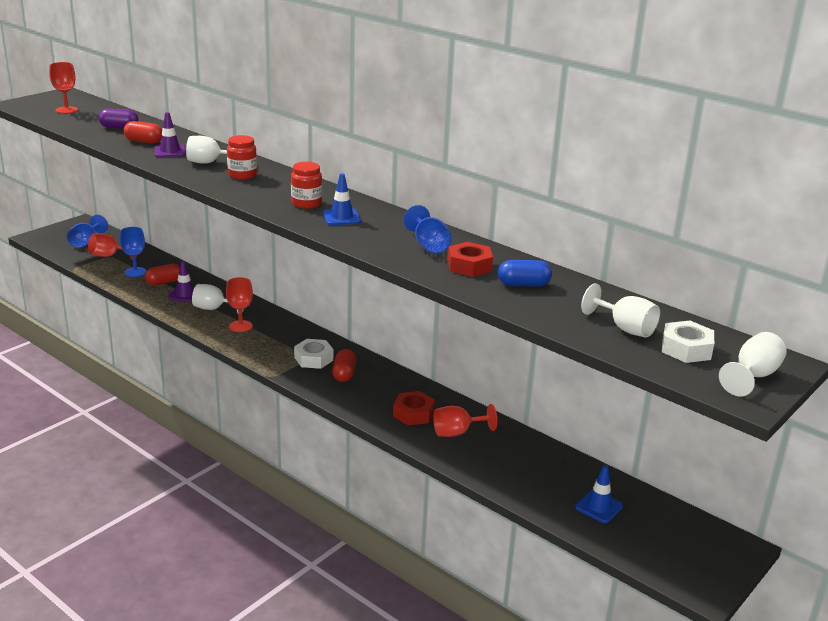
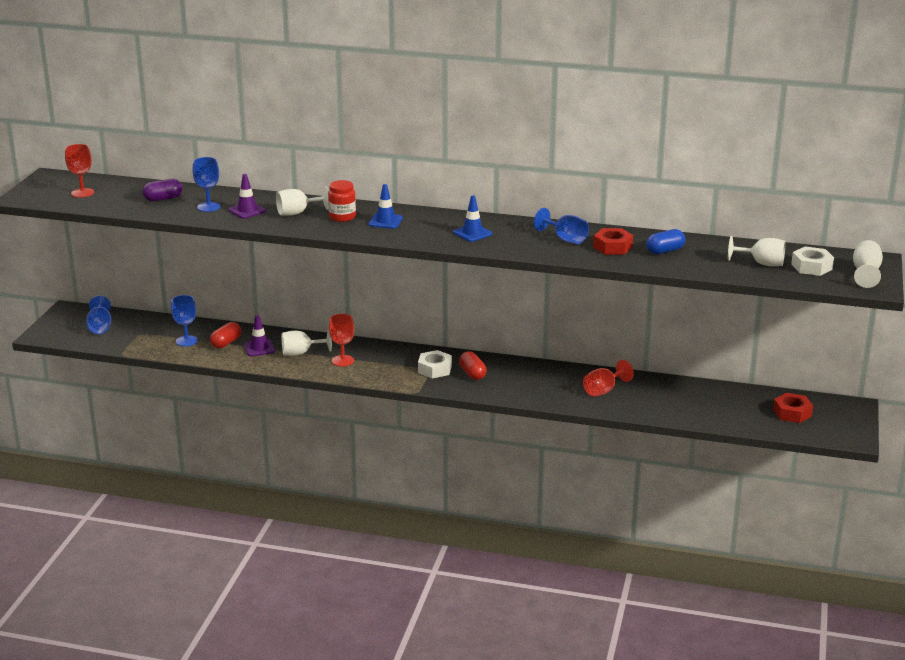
camera: 25 degrees left, 0 degrees up
(109, 256) = (141, 333): red goblet -> none
(144, 141) = (208, 207): red capsule -> blue goblet
(306, 204) = (430, 229): red jar -> none
(413, 413) = (557, 387): red nut -> red nut (792, 413)
(599, 507) = (746, 410): blue traffic cone -> blue traffic cone (385, 221)

